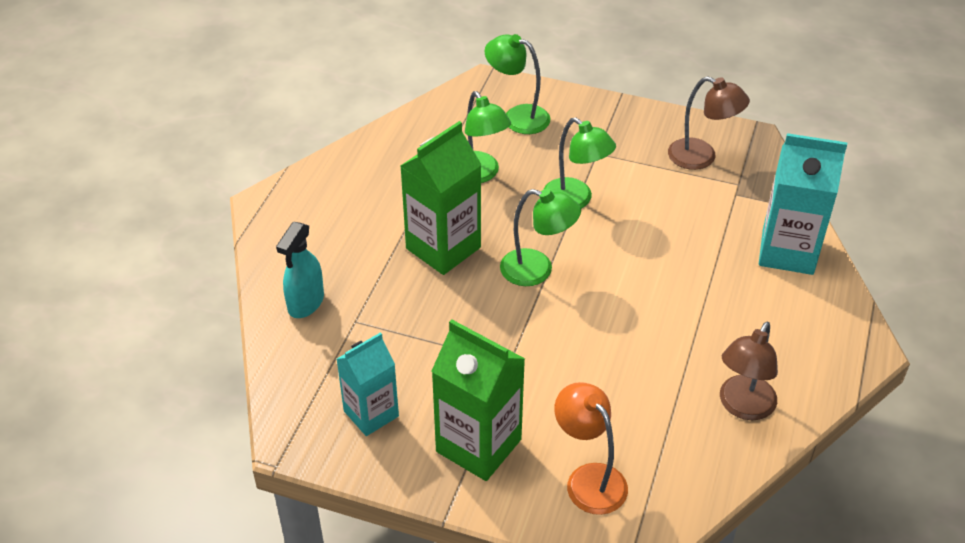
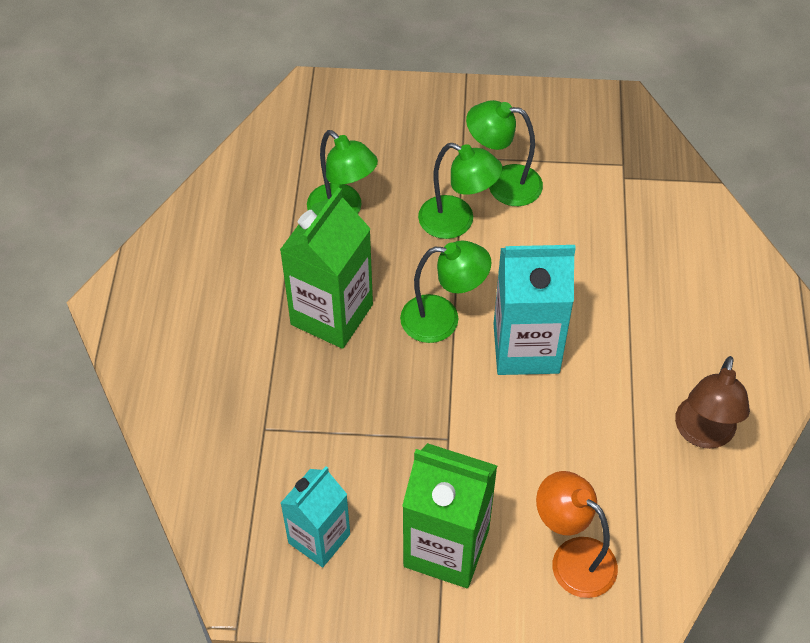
camera: 15 degrees left, 10 degrees up
(306, 303) = (201, 419): turquoise spray bottle -> none
(517, 117) = (361, 128): green lamp -> green lamp (503, 184)
(701, 157) = (575, 139): brown lamp -> none
(787, 251) = (696, 237): turquoise carton -> turquoise carton (526, 348)

